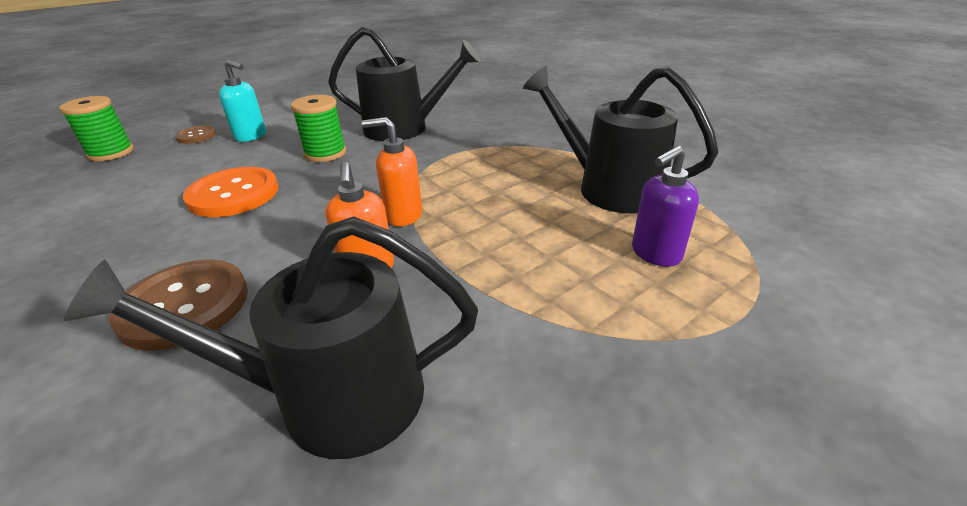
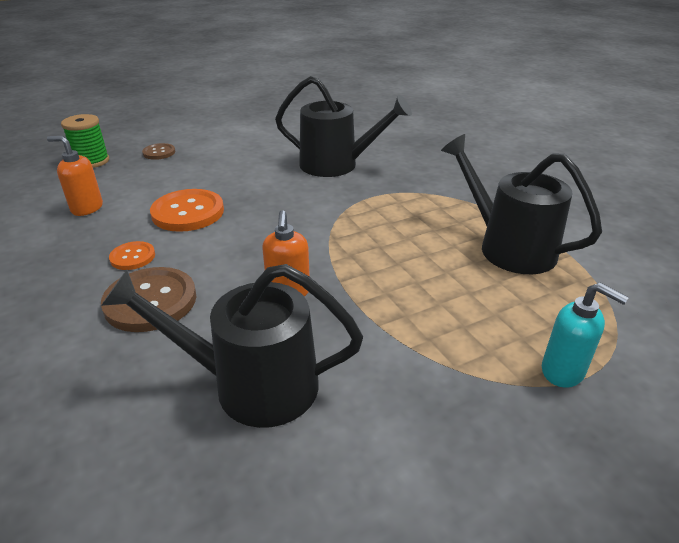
camera: 10 degrees right, 0 degrees up
(161, 254) = (132, 257): none -> orange button
(251, 136) = (204, 158): turquoise soap dispenser -> turquoise soap dispenser (563, 371)
(325, 153) = (265, 182): green spool -> none
(403, 215) = (323, 249): orange soap dispenser -> orange soap dispenser (87, 208)
(655, 254) = (530, 313): purple soap dispenser -> none

